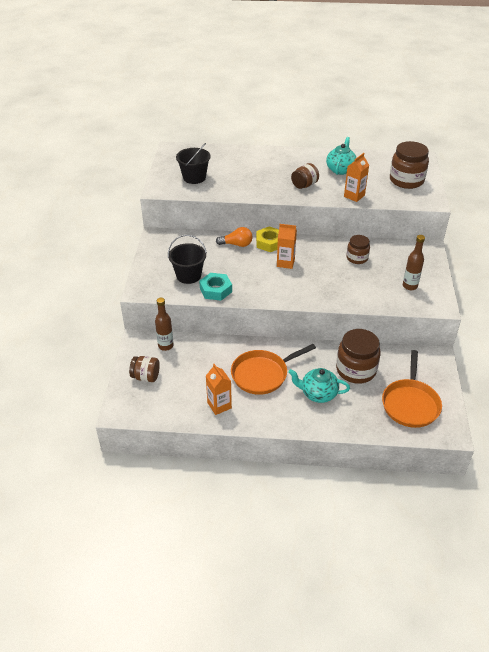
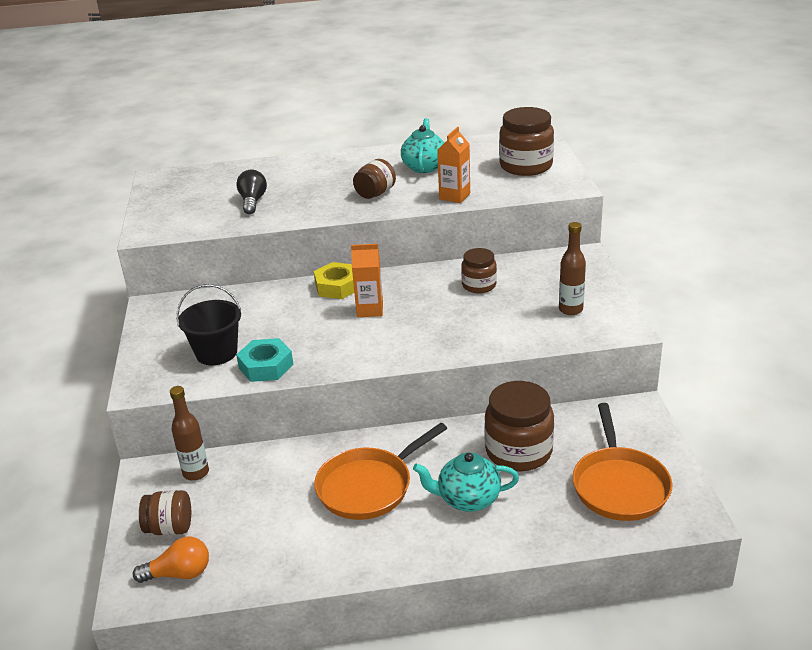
camera: 10 degrees left, 10 degrees down
(194, 177) = (200, 209): black bucket -> none
(219, 405) = (306, 549): orange carton -> none
(227, 178) = (252, 201): none -> black light bulb
(237, 244) = (286, 297): orange light bulb -> orange light bulb (179, 573)

